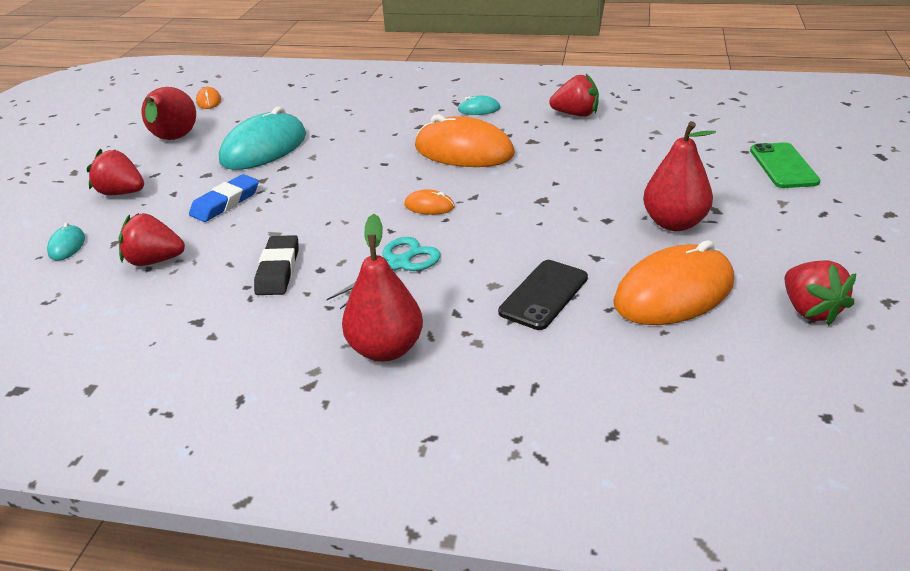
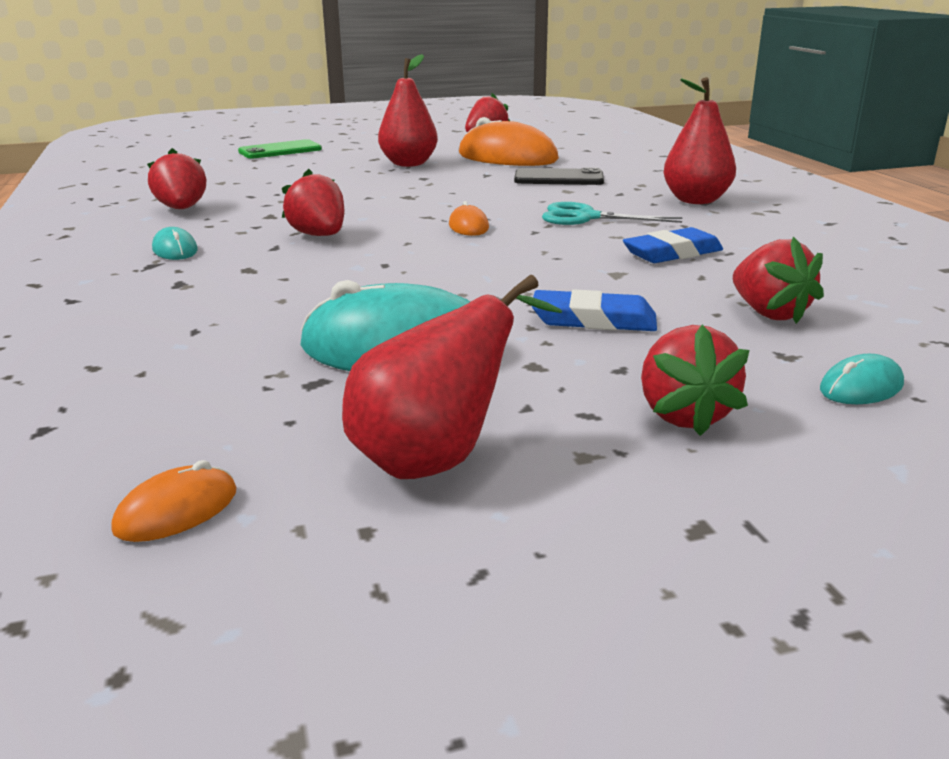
camera: 120 degrees left, 10 degrees down
(278, 270) = (672, 253): black eraser -> blue eraser
(464, 151) = (319, 235): orange mouse -> red strawberry

